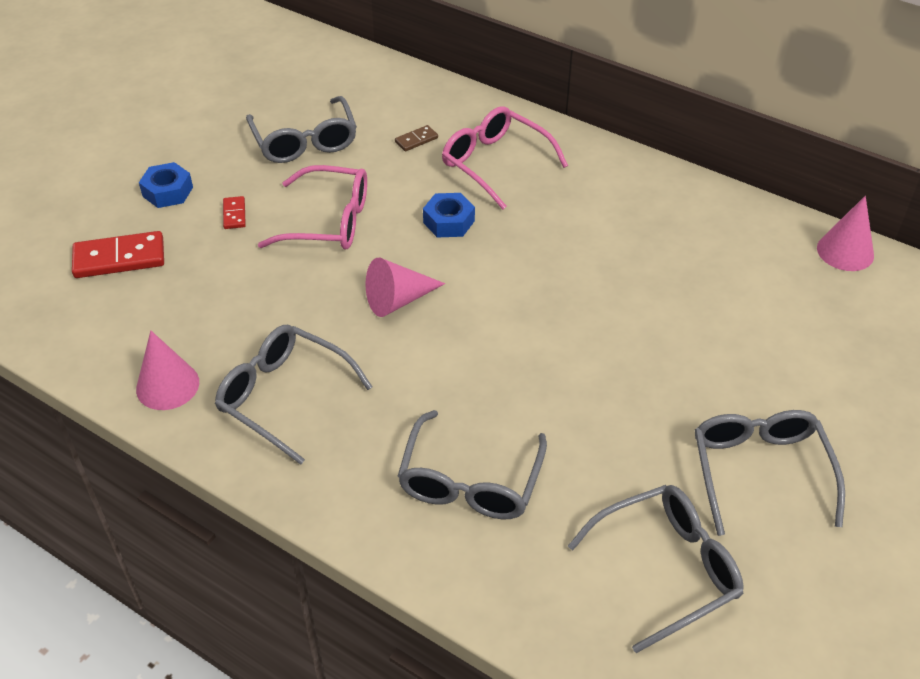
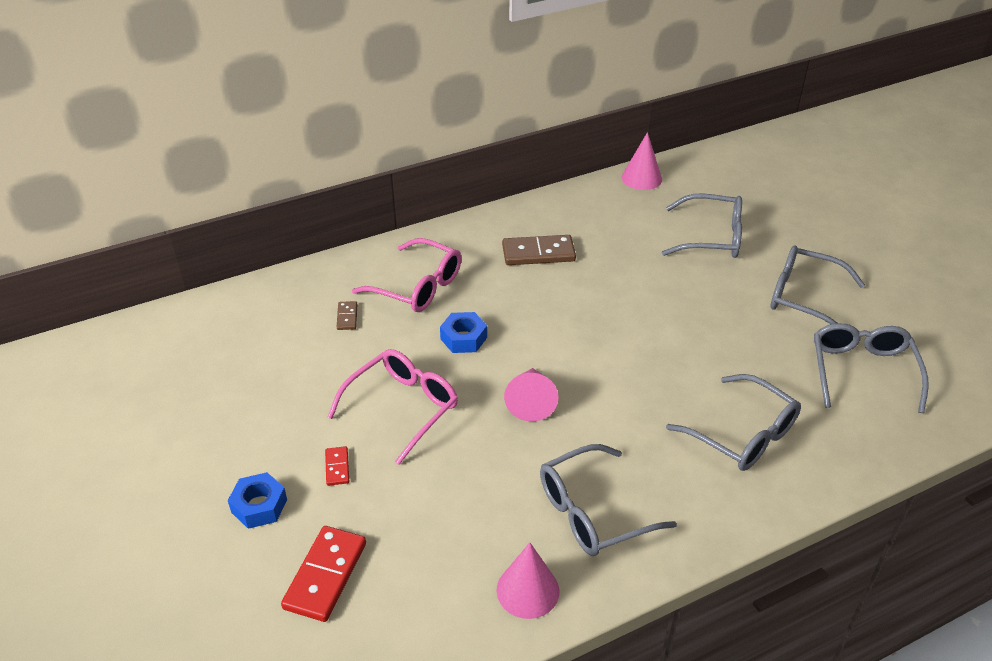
camera: 60 degrees left, 5 degrees down
(234, 214) = (337, 467): red domino -> red domino turned 60 degrees clockwise
(305, 141) = (280, 384): grey glasses -> grey glasses (711, 237)
(495, 163) = (418, 287): pink glasses -> pink glasses turned 135 degrees counterclockwise
(623, 222) = (538, 253): none -> brown domino

